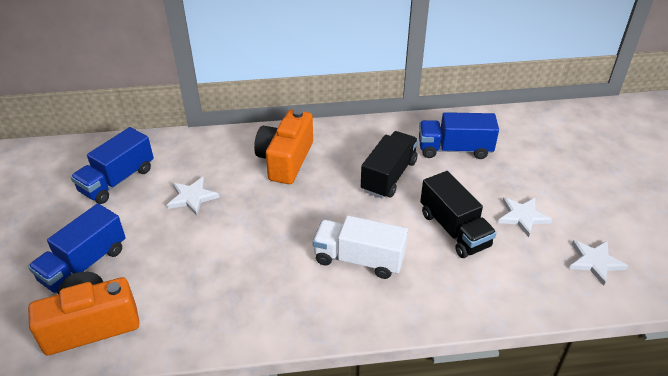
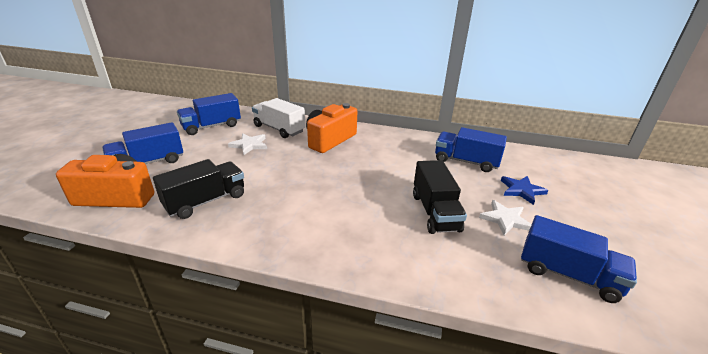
camera: 20 degrees right, 10 degrees down
(359, 259) = (339, 211): white truck -> white truck (279, 129)
(389, 176) = (400, 165): black truck -> black truck (206, 201)
(524, 174) = (521, 190): none -> blue star
(595, 262) = (568, 274): white star -> blue truck

